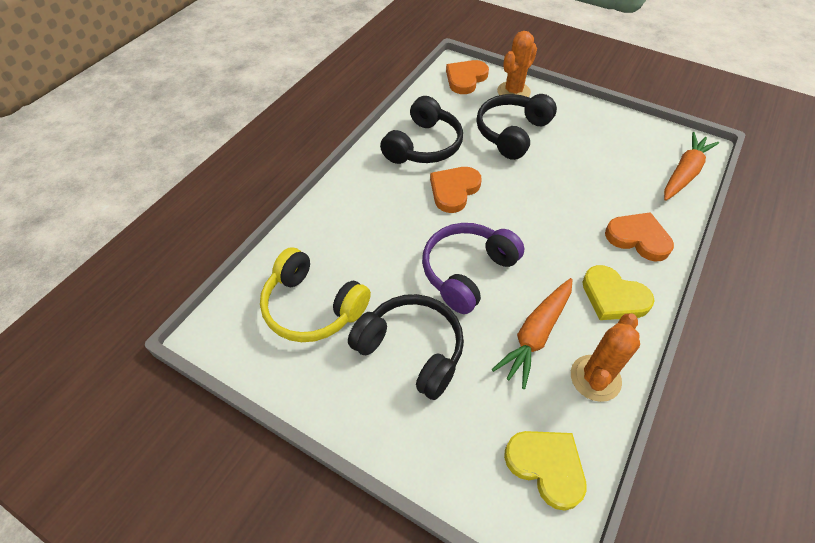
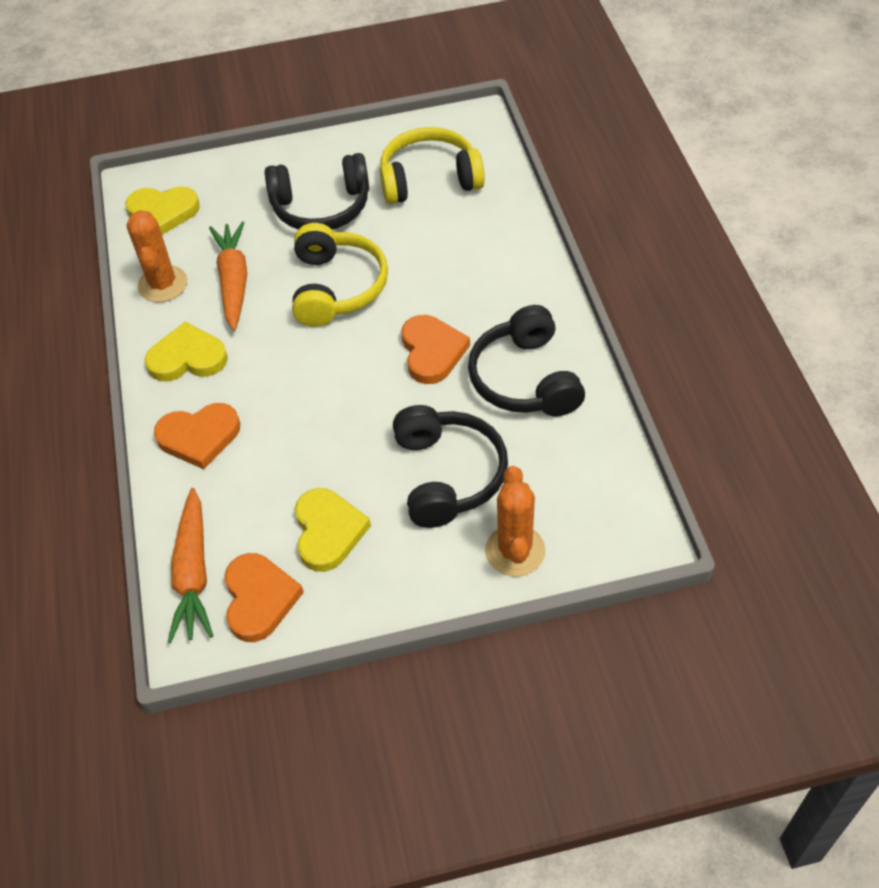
camera: 140 degrees right, 0 degrees up
(465, 79) = (600, 523): orange heart -> orange heart (259, 599)
(467, 272) = (337, 287): purple headphones -> yellow headphones
(595, 148) = (328, 531): none -> yellow heart

